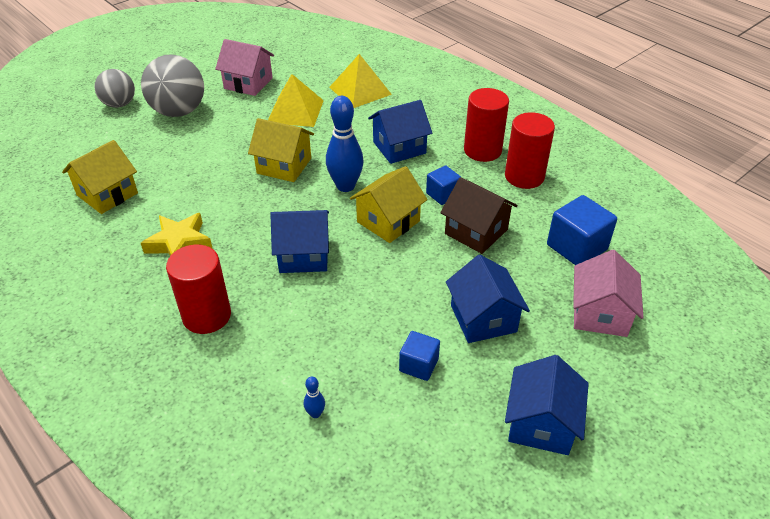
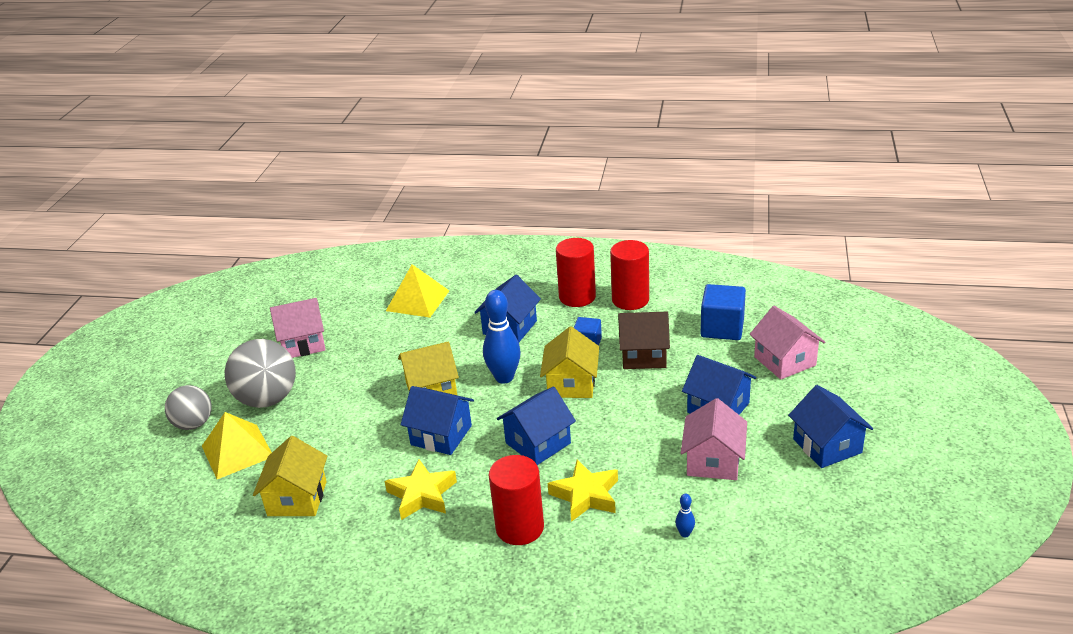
camera: 35 degrees left, 10 degrees down
(247, 205) = (441, 435): none -> blue house
(284, 323) = (586, 495): none -> yellow star
(295, 111) = (382, 344): yellow pyramid -> yellow pyramid (237, 451)
(418, 365) = (713, 461): blue cube -> pink house

